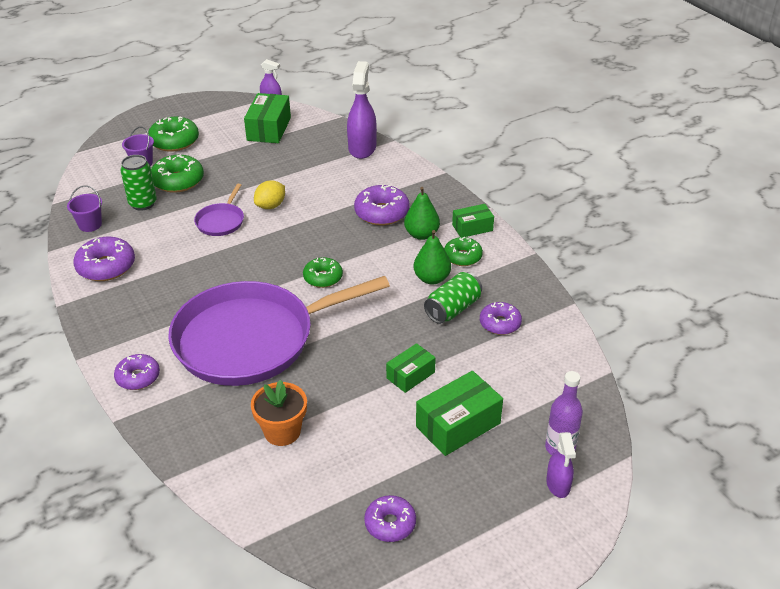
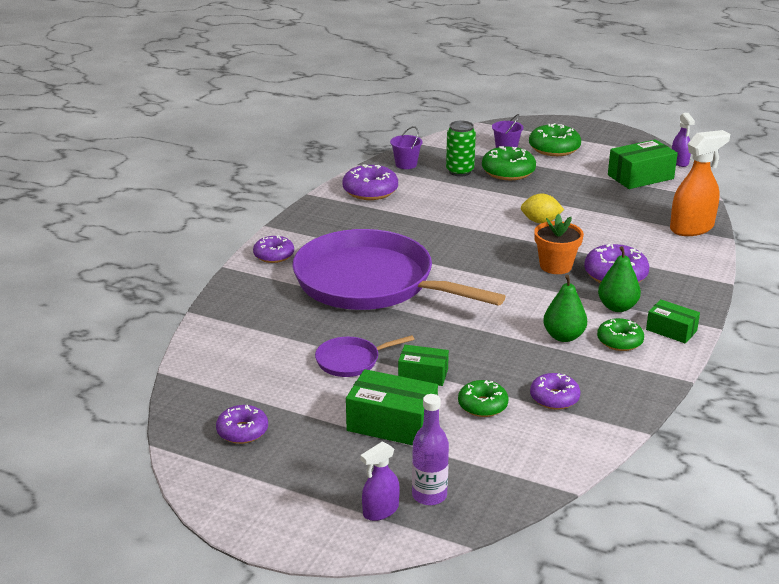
camera: 55 degrees right, 10 degrees down
(221, 221) = (488, 210): purple pan -> purple pan (351, 361)
(282, 431) = (287, 339): orange flower pot -> orange flower pot (555, 266)
(323, 278) = (486, 283): green donut -> green donut (482, 405)
(362, 148) = (692, 228): purple spray bottle -> orange spray bottle
(453, 309) = (538, 364): green can -> none

